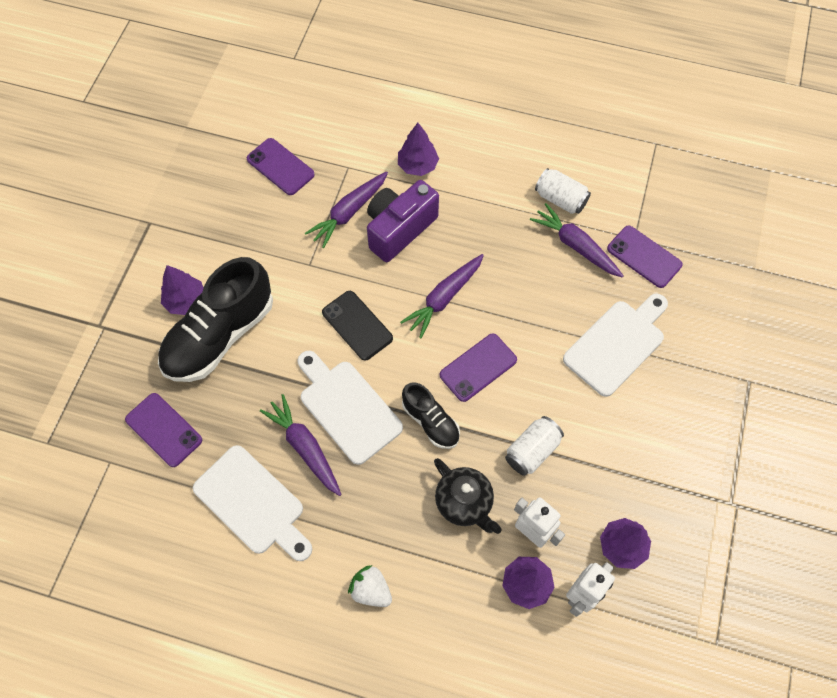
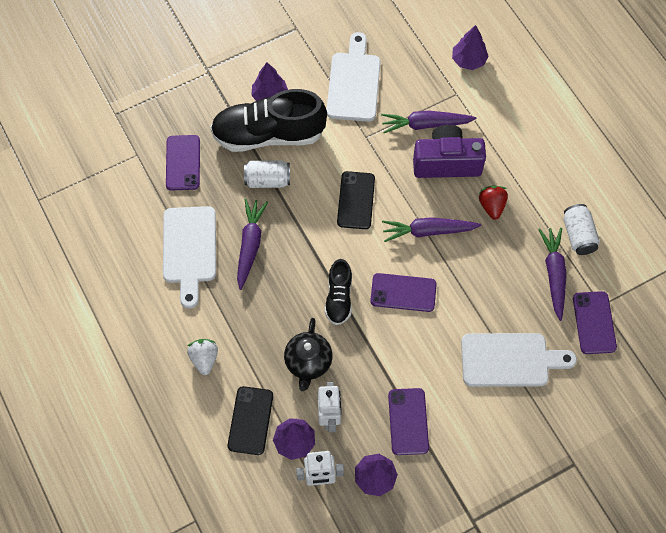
camera: 45 degrees right, 0 degrees up
(280, 167) = (413, 58): purple phone -> purple phone (408, 421)
(347, 408) = (298, 244): white cutting board -> white cutting board (353, 83)
(417, 166) = (504, 131): purple tree -> purple tree (468, 60)
(470, 604) = (250, 420): none -> black phone
(472, 233) = (492, 206): none -> red strawberry
(532, 451) = (382, 372): white can -> white can (267, 180)

